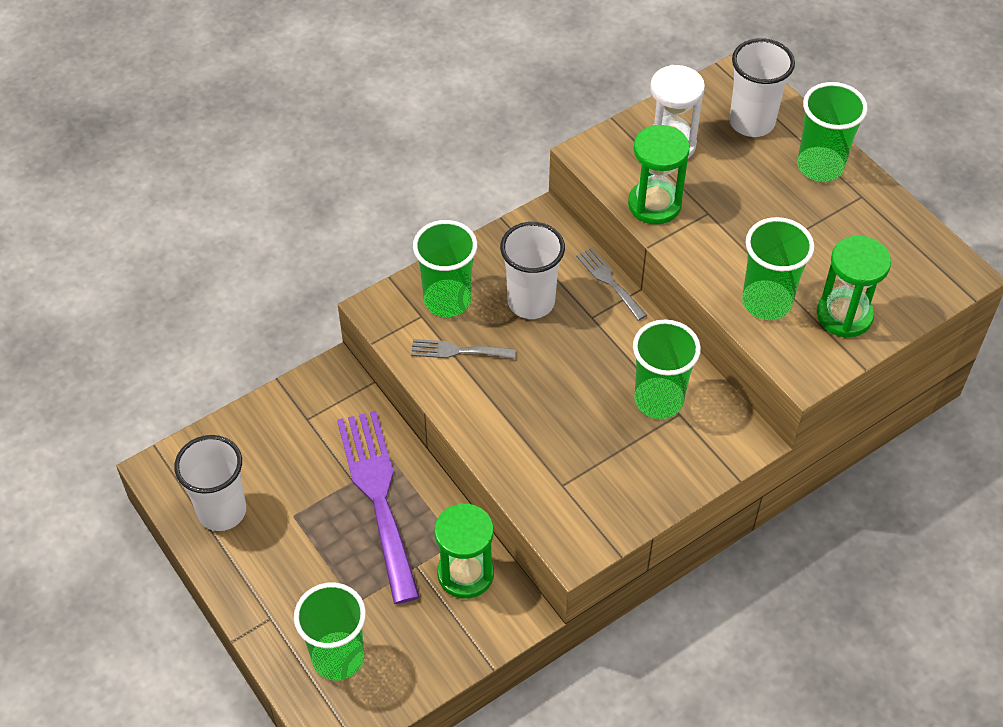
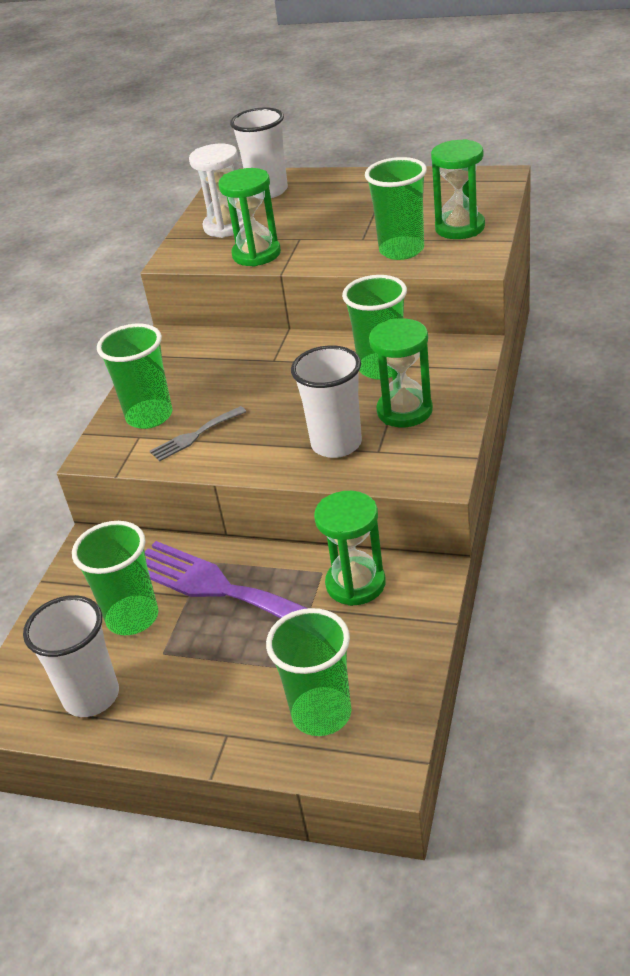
camera: 35 degrees left, 15 degrees down
(531, 302) = (217, 379): white cup -> white cup (336, 444)
(609, 281) = (261, 337): grey fork -> none
(624, 462) = (404, 411): none -> green hourglass
(820, 166) = (342, 184): green cup -> green cup (132, 618)

